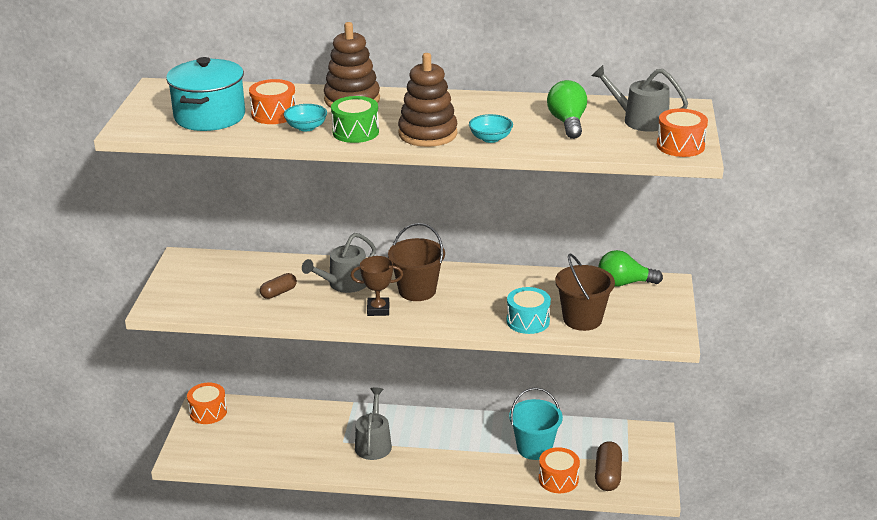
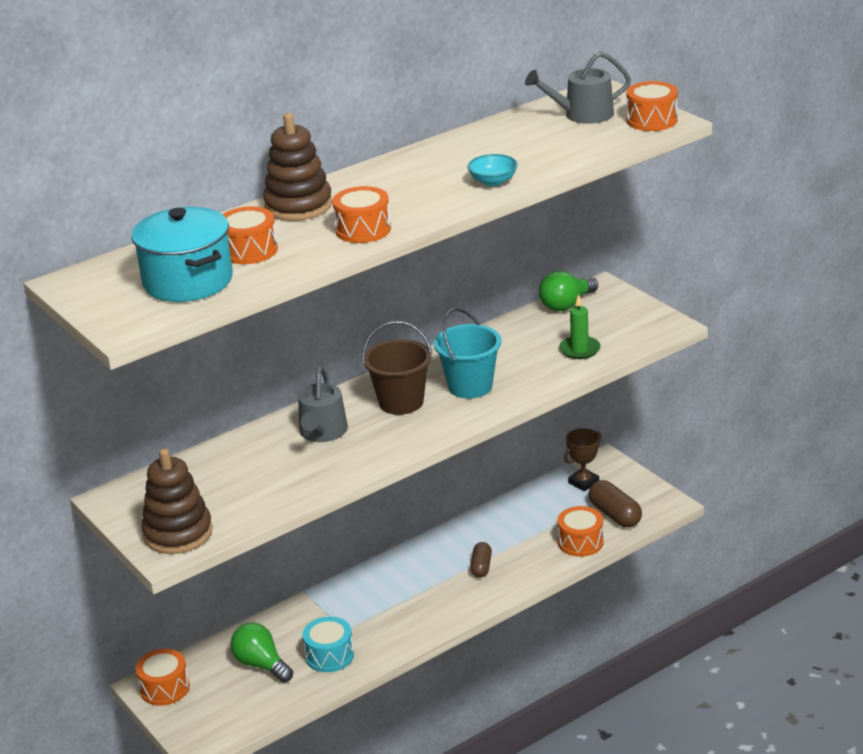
camera: 40 degrees left, 0 degrees up
(279, 293) = (271, 473): brown capsule -> brown capsule (481, 567)
(306, 127) = (307, 247): turquoise bowl -> none
(355, 132) = (363, 230): green drum -> orange drum
(373, 443) = (377, 613): grey watering can -> none
(378, 309) = (393, 436): brown trophy -> brown trophy (583, 482)
(427, 134) = (431, 202): brown stacking toy -> brown stacking toy (178, 533)
(528, 321) = (538, 375): turquoise drum -> turquoise drum (329, 655)
(534, 448) = (525, 530): turquoise bucket -> turquoise bucket (470, 386)
(567, 123) = (530, 141): green light bulb -> green light bulb (261, 665)
(582, 319) = (579, 349): brown bucket -> green candle

